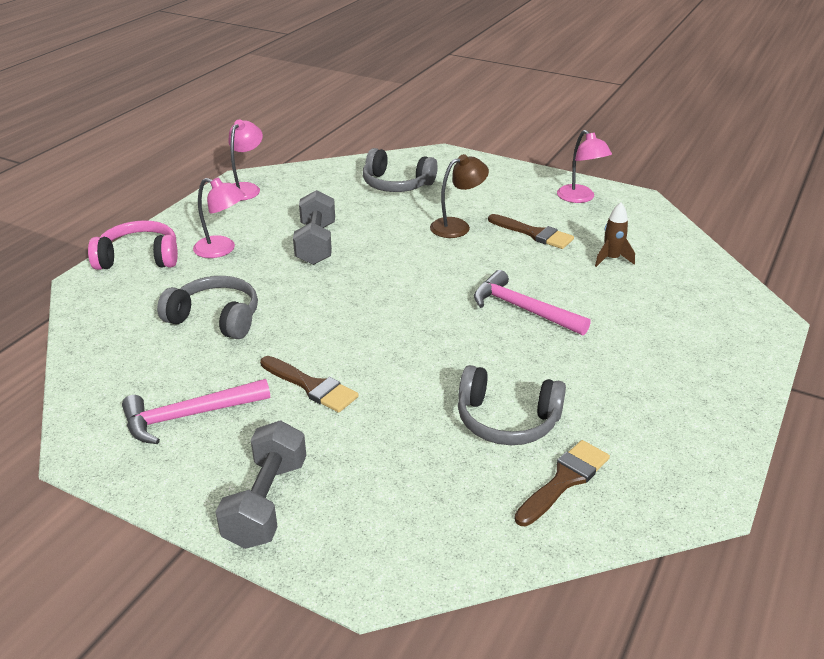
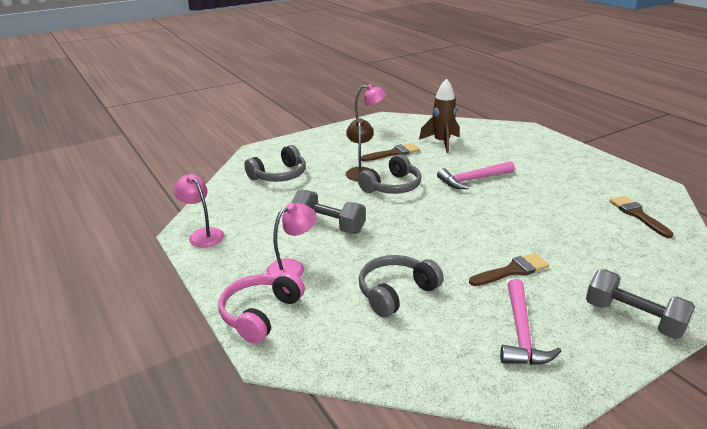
camera: 60 degrees left, 5 degrees down
(507, 420) = (579, 215): grey headphones -> grey headphones (392, 186)
(611, 259) = (441, 143): brown rocket -> brown rocket, size x1.66

